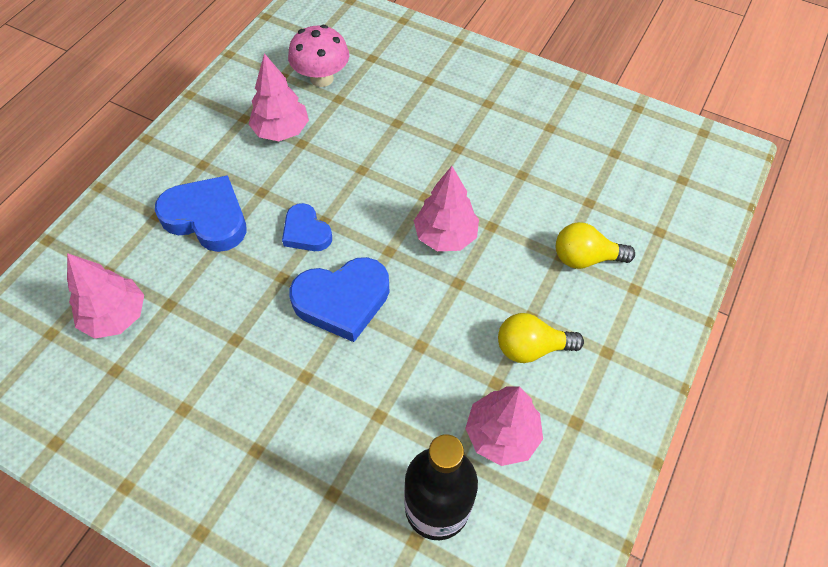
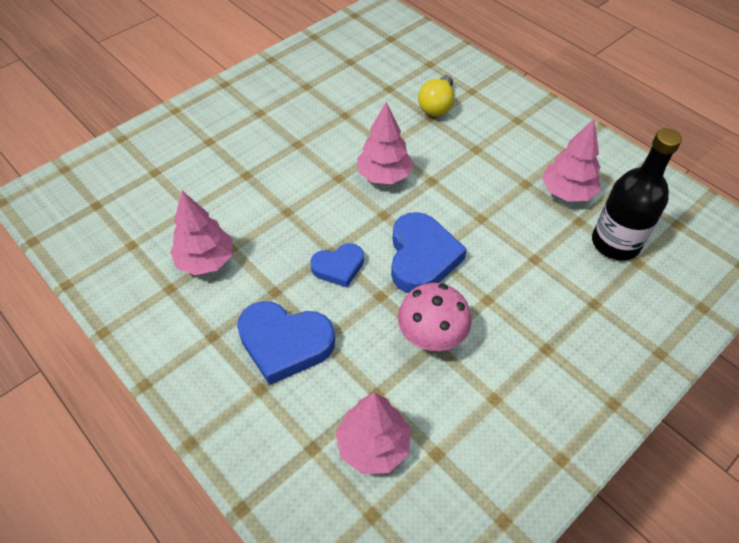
camera: 70 degrees left, 5 degrees down
(207, 218) = (285, 343): blue heart -> blue heart turned 120 degrees counterclockwise
(321, 78) = (156, 214): pink mushroom -> pink mushroom (431, 336)
(531, 348) = (502, 156): yellow light bulb -> none

